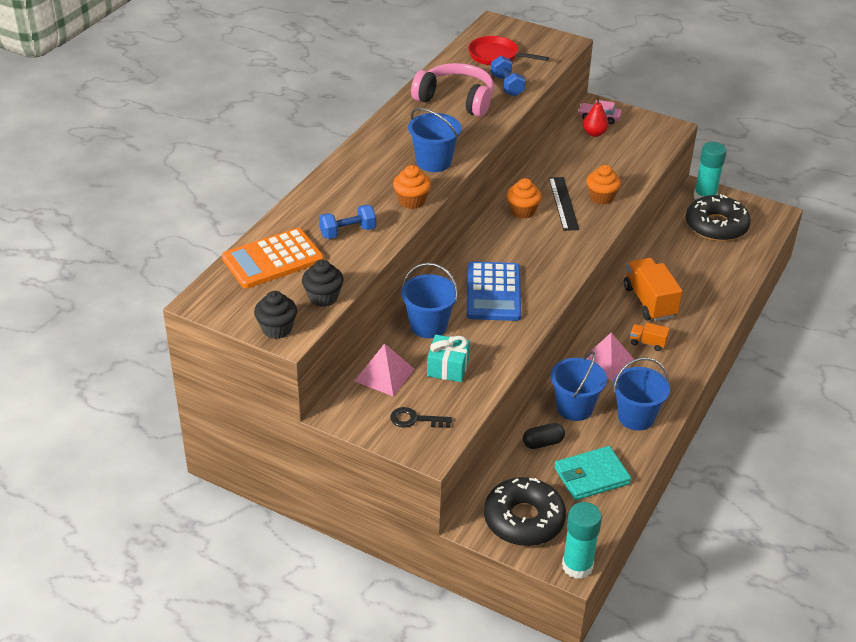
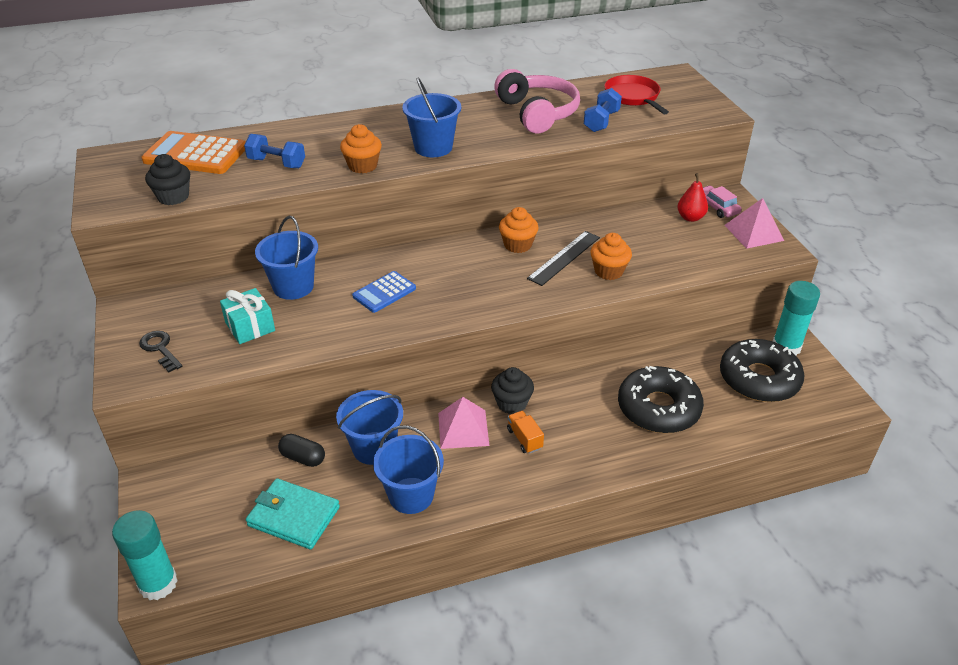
camera: 45 degrees right, 0 degrees up
(277, 329) = (105, 200): black cupcake -> black cupcake (512, 403)
(384, 375) = (201, 302): pink pyramid -> pink pyramid (753, 232)
(493, 292) = (384, 292): blue calculator -> blue calculator, size x0.60
(524, 519) = (187, 508): black donut -> black donut (658, 408)
(649, 302) = (583, 405): orange truck -> none

